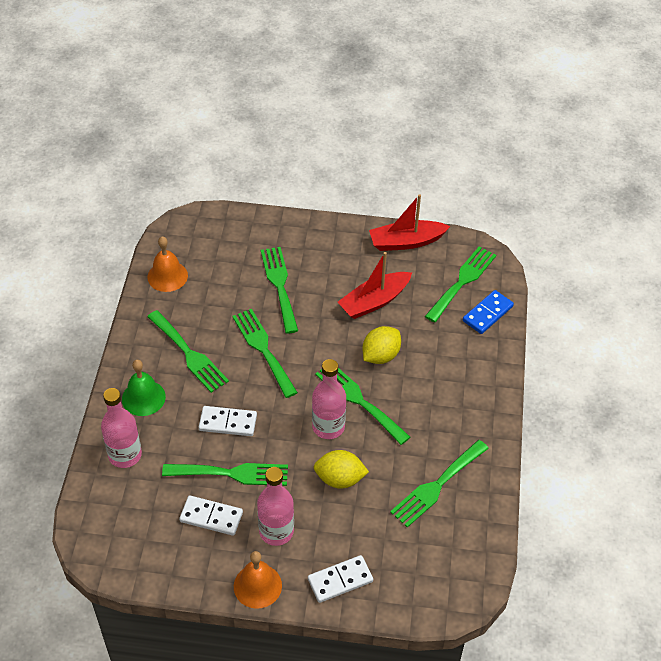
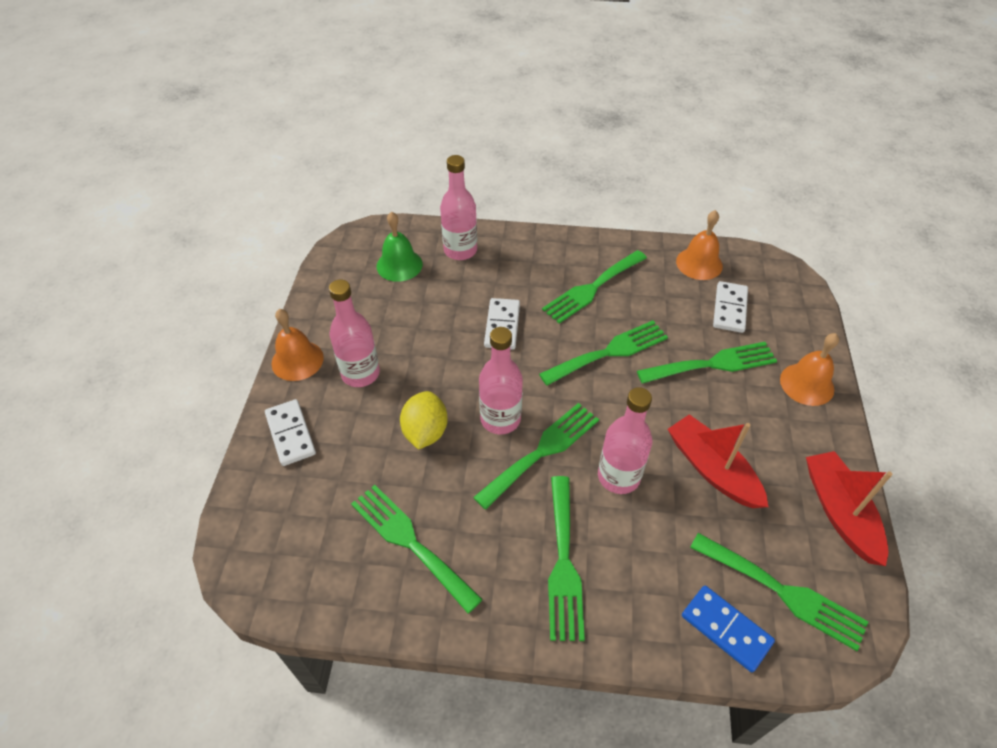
camera: 90 degrees right, 0 degrees up
(143, 397) = (530, 258): green bell -> green bell (399, 265)
(211, 517) = (384, 319): white domino -> white domino (730, 309)
(232, 473) = (436, 333): green fork -> green fork (563, 563)
(301, 235) = (807, 384): none -> orange bell
(380, 355) = (618, 476): yellow lemon -> pink bottle

